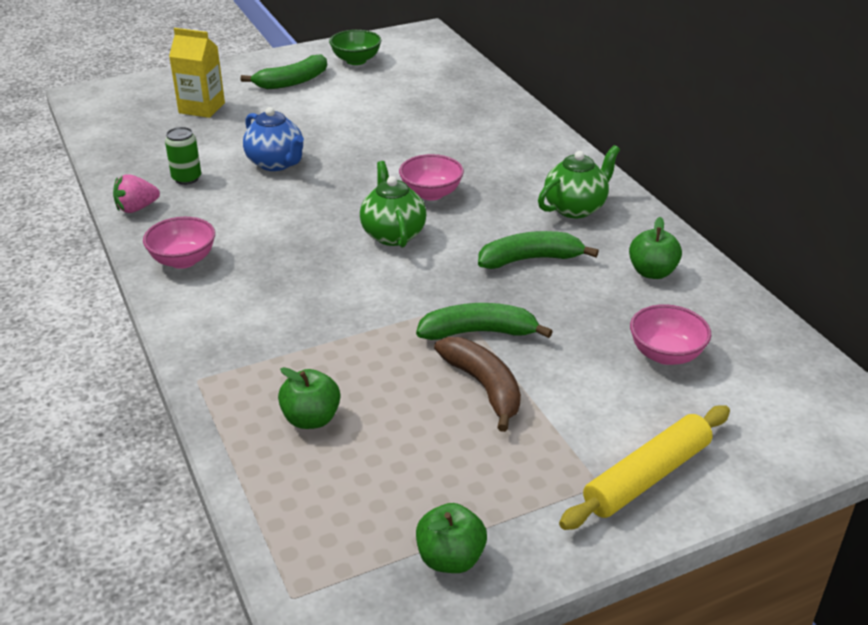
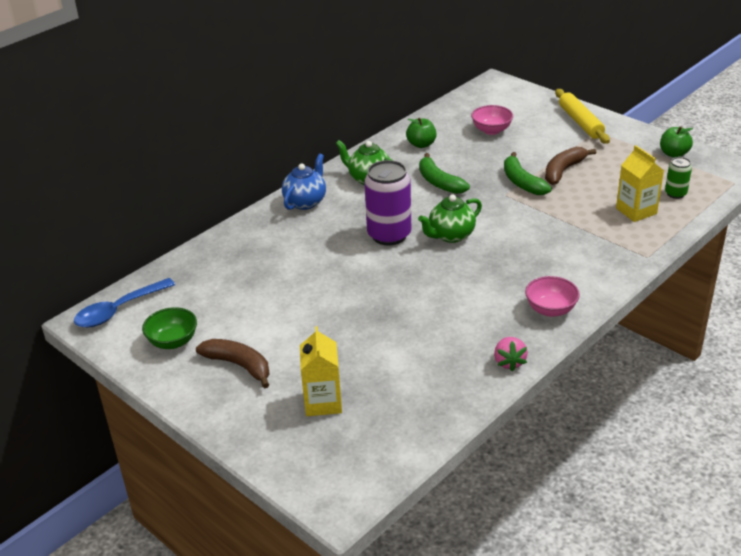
camera: 110 degrees left, 0 degrees up
(137, 208) = (509, 362): pink strawberry -> pink strawberry turned 45 degrees clockwise
(186, 178) = (448, 355): green can -> green can (675, 194)
(276, 163) = (394, 318): blue teapot -> blue teapot (305, 202)
(292, 82) = (239, 365): green banana -> brown banana
(311, 419) = (636, 211): green apple -> yellow carton
(426, 44) = (118, 310): none -> blue spoon
(431, 193) = (389, 235): pink bowl -> purple can
(647, 476) = (580, 122): yellow rolling pin -> yellow rolling pin turned 45 degrees clockwise

